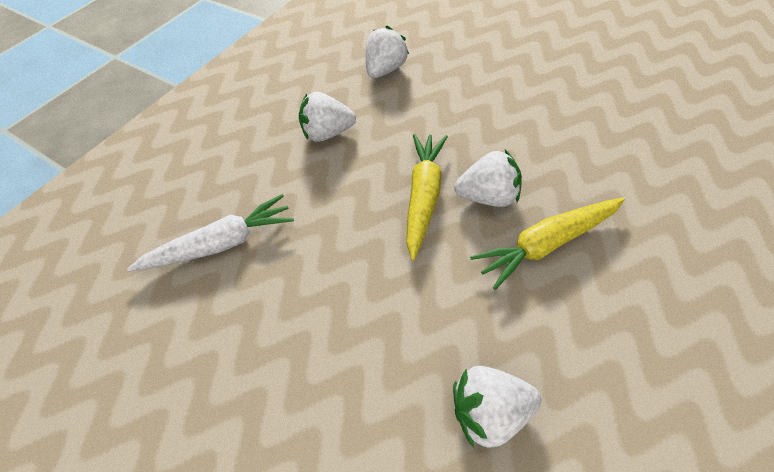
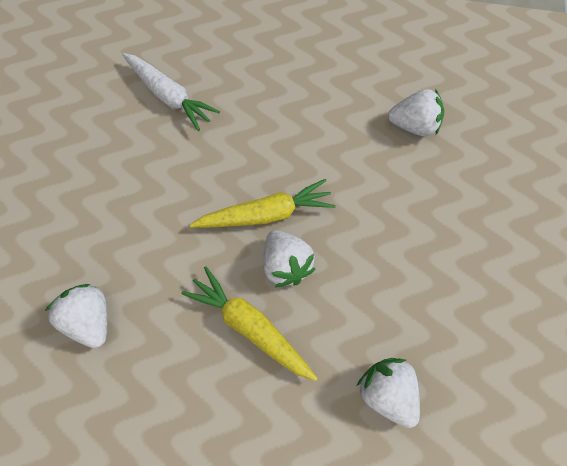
camera: 60 degrees right, 10 degrees up
(328, 133) = (308, 115): white strawberry -> white strawberry (387, 393)

